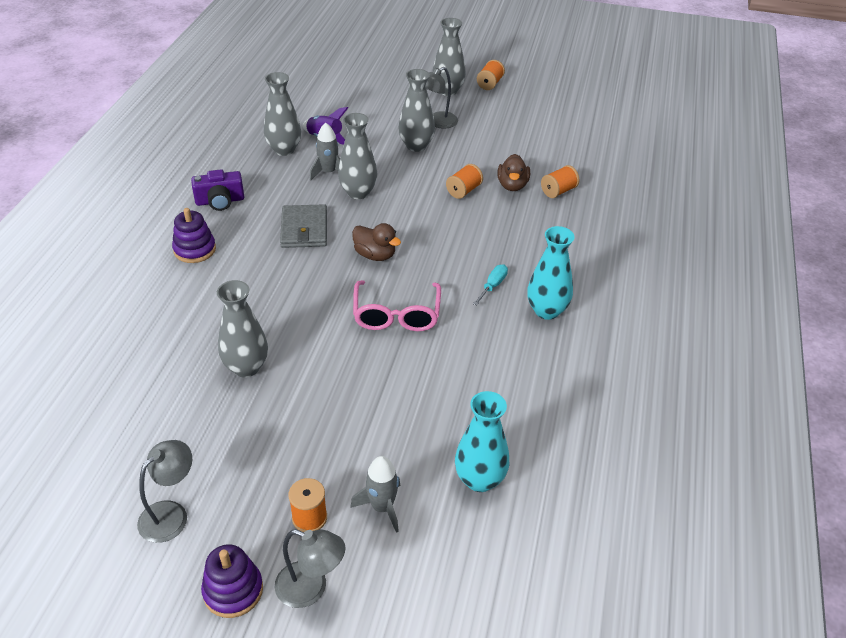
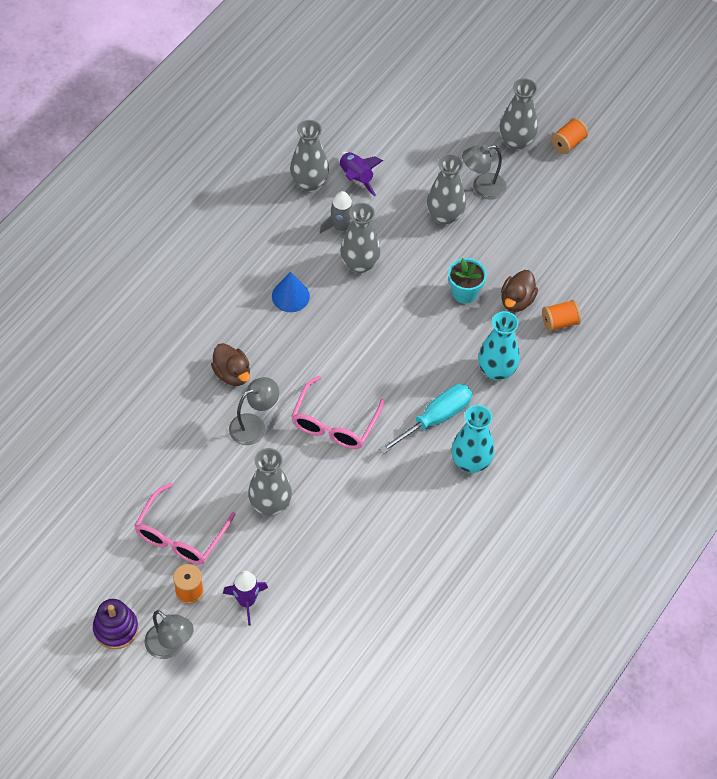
camera: 20 degrees right, 15 degrees up
(171, 514) = (90, 552): grey lamp -> grey lamp (254, 425)
(195, 250) = (183, 291): purple stacking toy -> none
(220, 201) = (224, 235): purple camera -> none
(246, 367) = (187, 437): grey vase -> grey vase (270, 504)
(276, 461) = (181, 534): none -> pink glasses
(304, 229) = (290, 296): grey wallet -> blue cone
(375, 255) = (343, 348): brown duck -> brown duck (232, 374)
(382, 507) = (246, 601): grey rocket -> purple rocket
(464, 191) = (464, 293): orange spool -> turquoise flower pot
(479, 479) = (331, 604): turquoise vase -> turquoise vase (496, 370)
(493, 286) = (435, 418): turquoise screwdriver -> turquoise screwdriver, size x1.82

